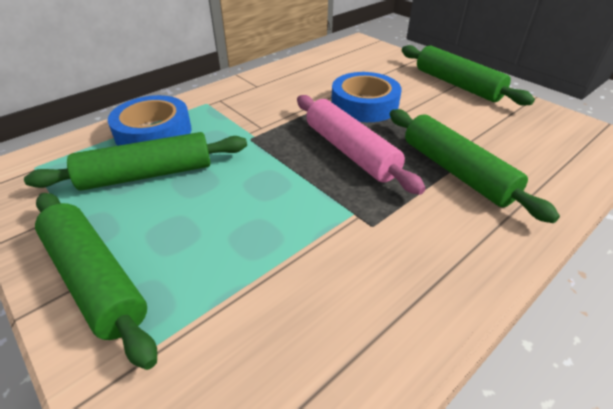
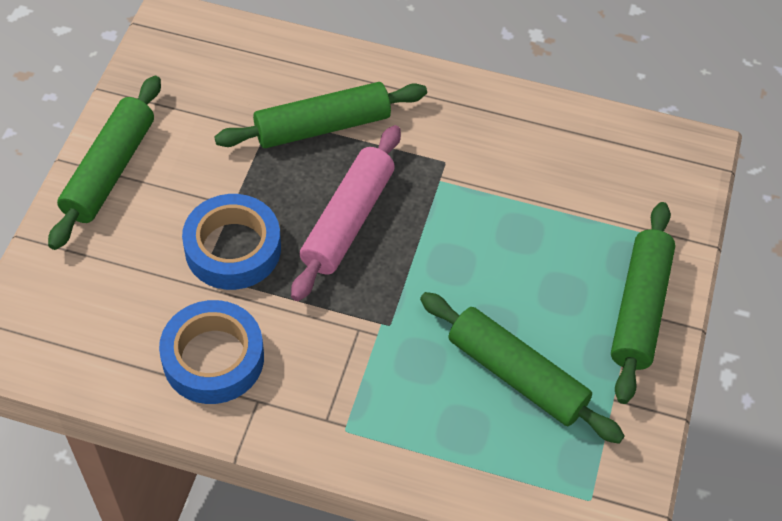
camera: 125 degrees left, 15 degrees up
(153, 132) = (449, 434): blue tape -> blue tape (213, 358)
(456, 171) = (322, 126): green rolling pin -> green rolling pin turned 45 degrees clockwise

